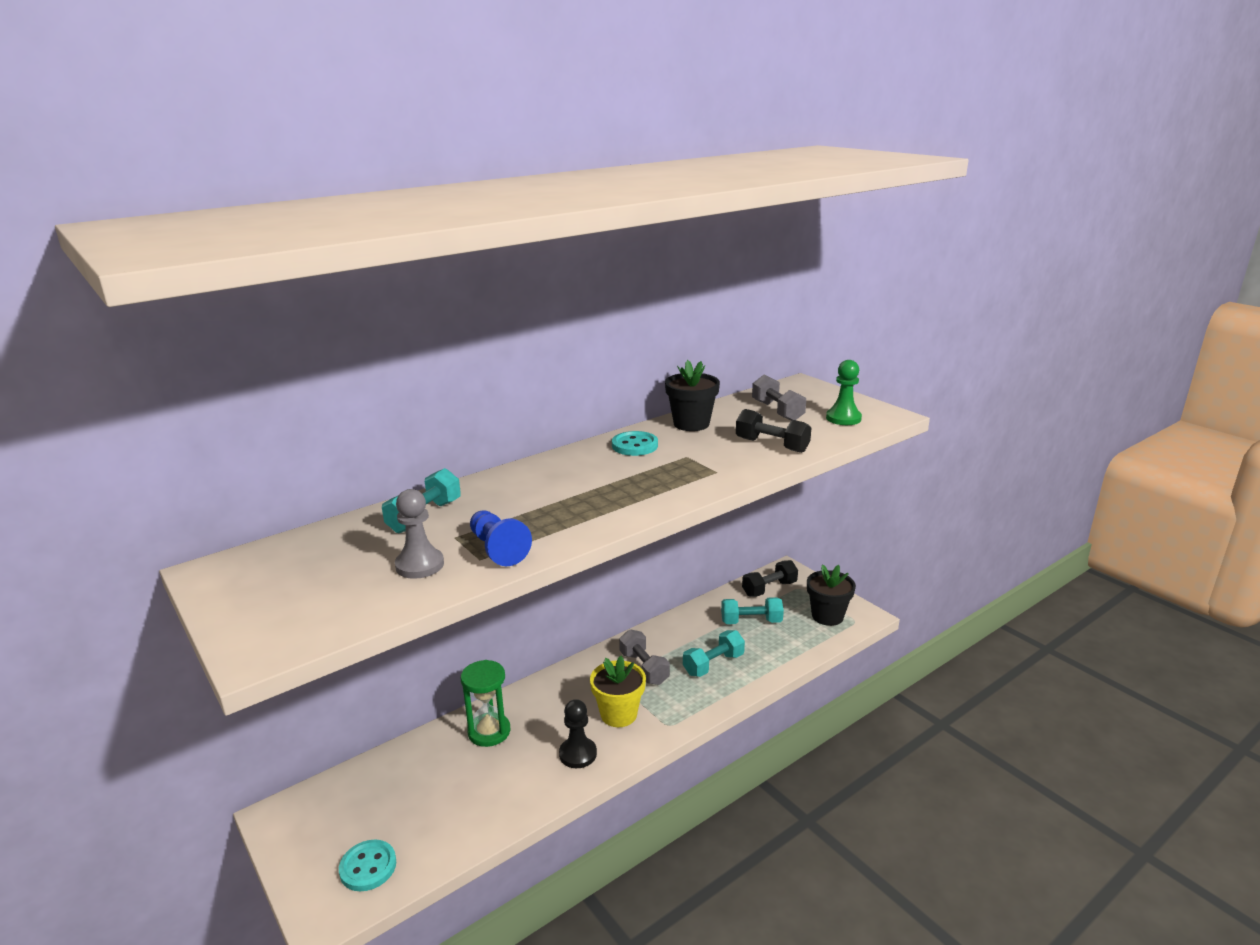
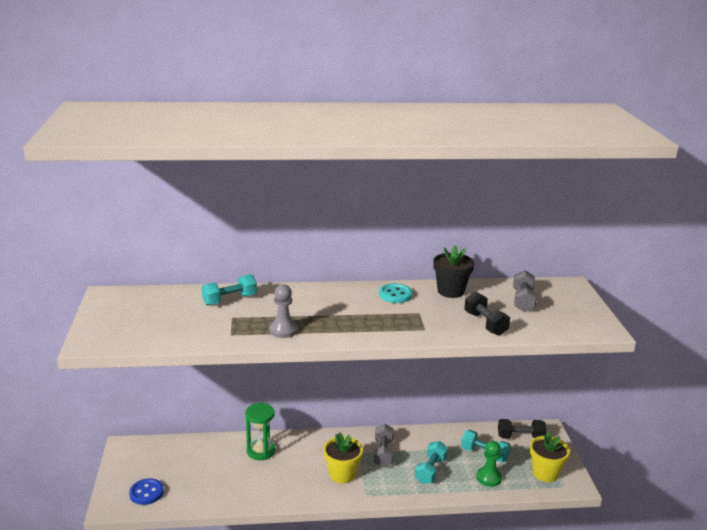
camera: 30 degrees right, 0 degrees up
(368, 867) = (146, 493): turquoise button -> blue button
(420, 565) = (199, 327): grey pawn -> grey pawn (283, 330)
(498, 549) = (245, 332): blue pawn -> none
(578, 754) = (298, 486): black pawn -> none
(713, 664) = (430, 470): turquoise dumbbell -> turquoise dumbbell turned 60 degrees counterclockwise
(827, 616) = (545, 473): black flower pot -> yellow flower pot
(843, 418) = (565, 321): green pawn -> green pawn (489, 478)

